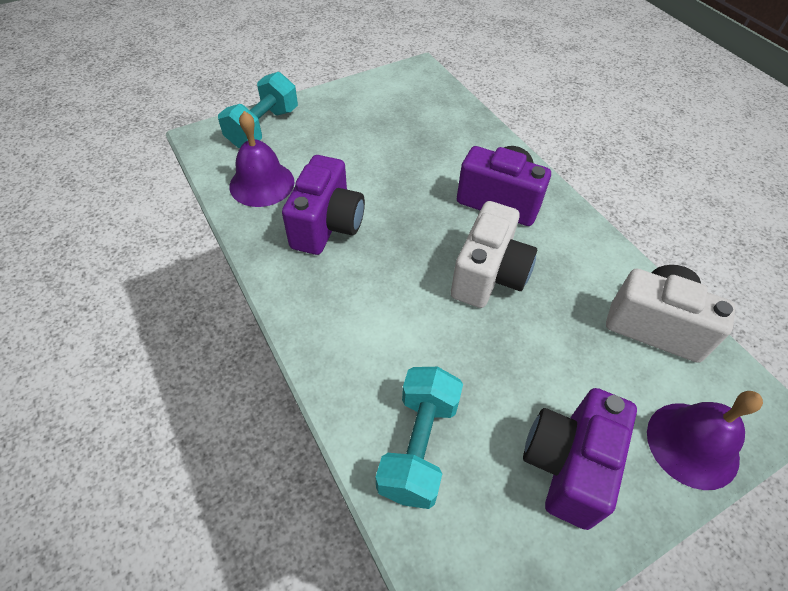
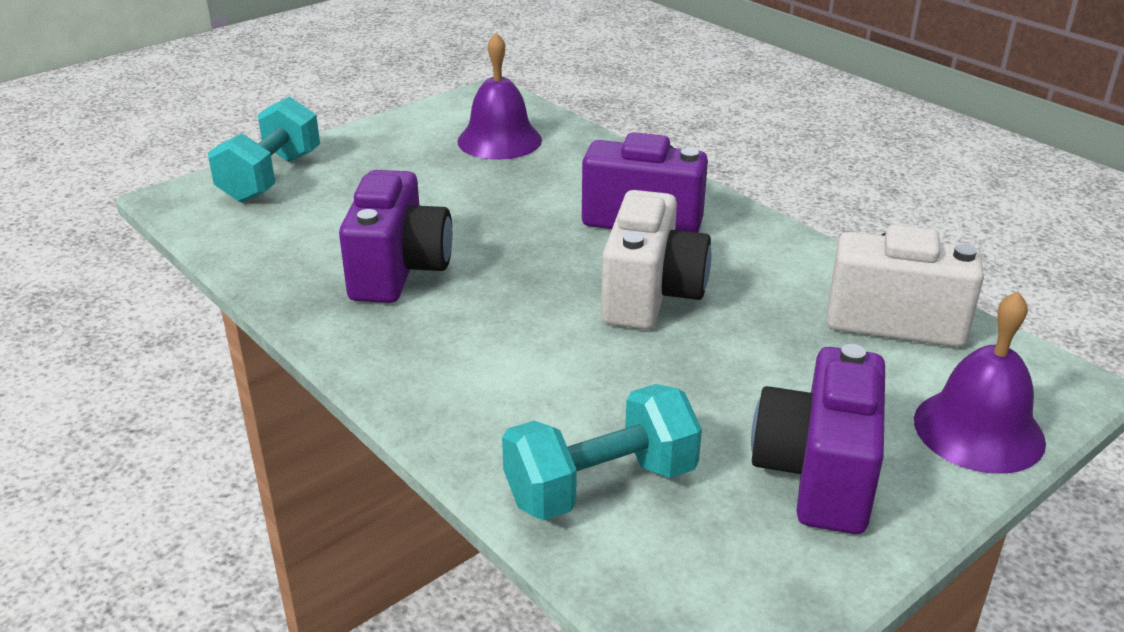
camera: 10 degrees left, 20 degrees down
(262, 183) = (285, 237): purple bell -> purple bell (499, 140)
(418, 446) = (601, 485): turquoise dumbbell -> turquoise dumbbell turned 60 degrees clockwise

